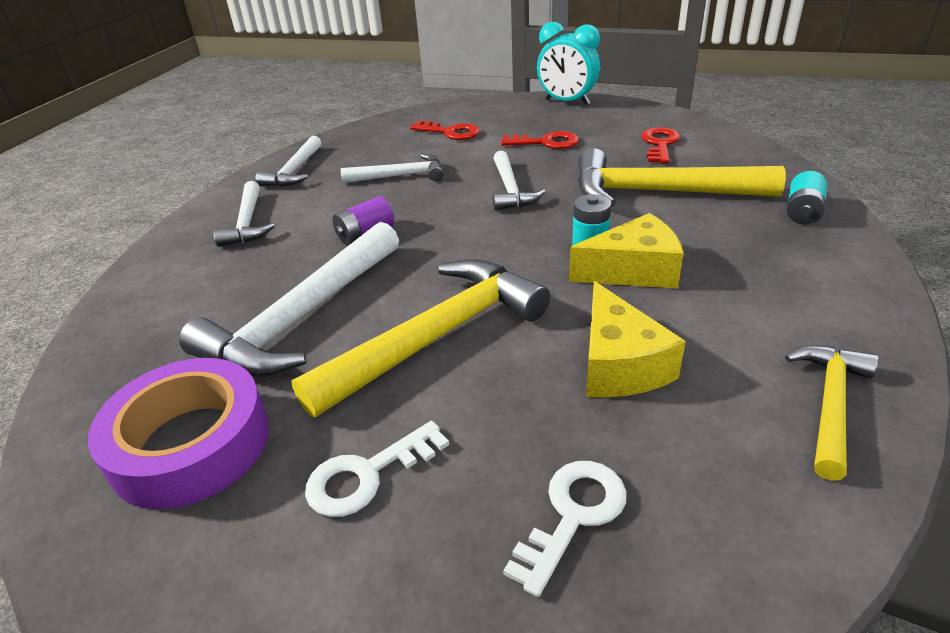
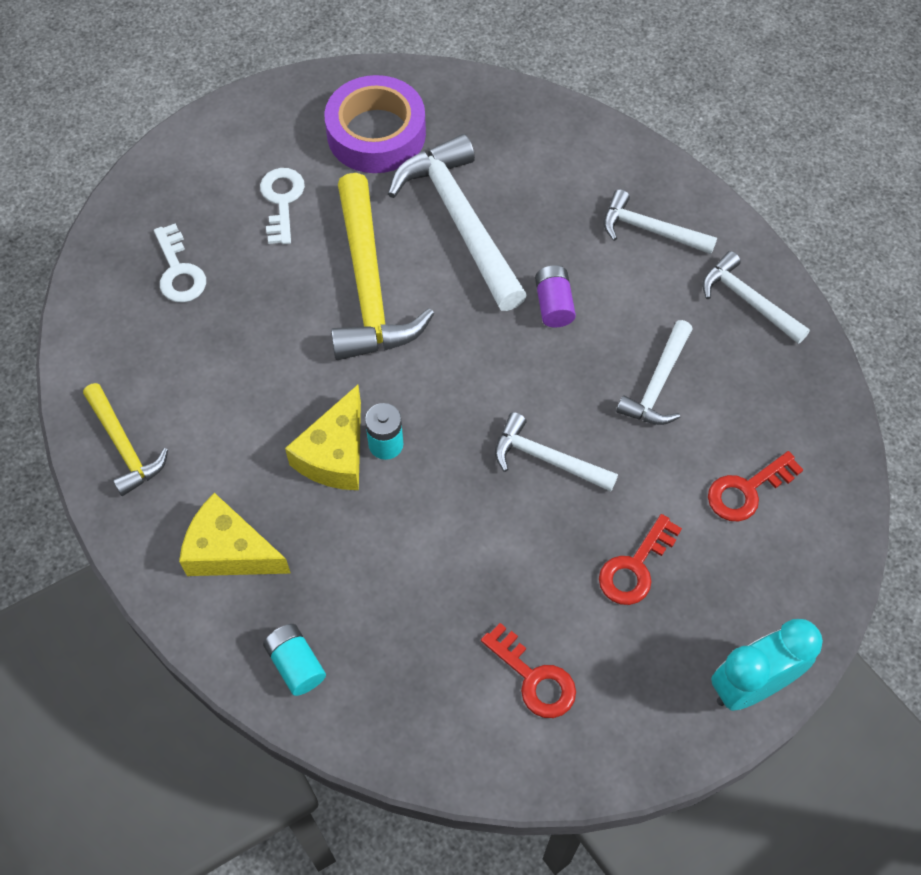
camera: 120 degrees right, 25 degrees up
(619, 364) = (252, 367): yellow cheese -> yellow cheese (230, 551)
(659, 192) = (431, 579): yellow hammer -> none

